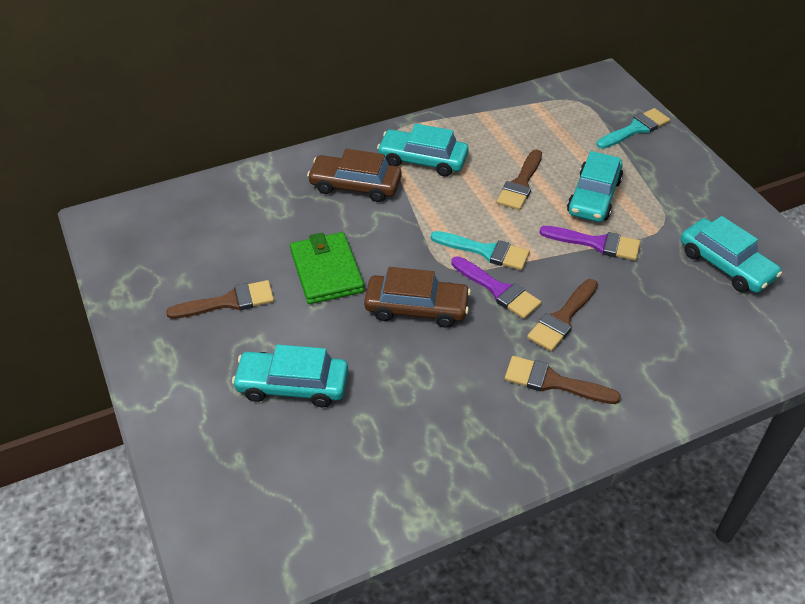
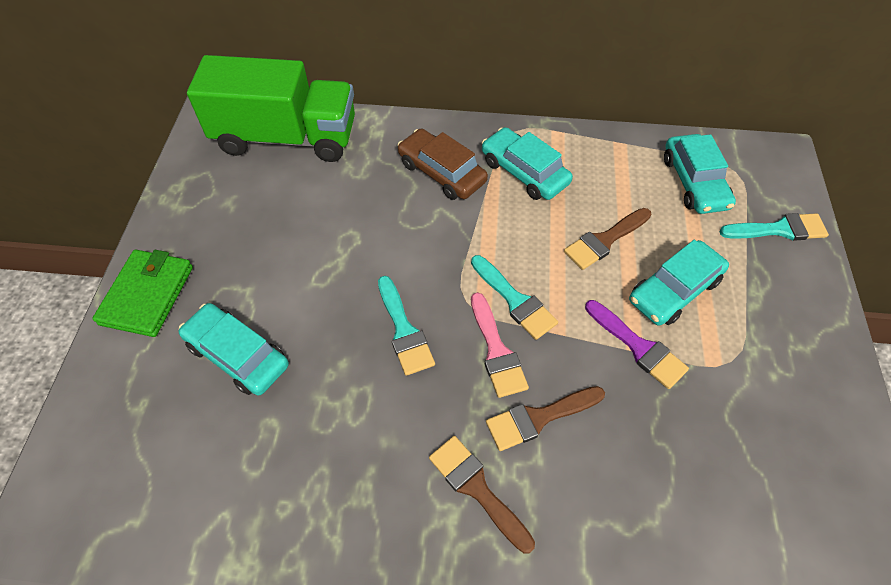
camera: 30 degrees right, 10 degrees up
(192, 211) = (286, 137): none -> green truck
(228, 302) = (249, 241): brown brush -> none
(326, 271) = (352, 250): green wallet -> green wallet (147, 295)
(416, 308) = (404, 330): brown car -> turquoise brush
(498, 290) = (496, 350): purple brush -> pink brush
(725, 264) = (774, 447): turquoise car -> turquoise car (694, 182)

